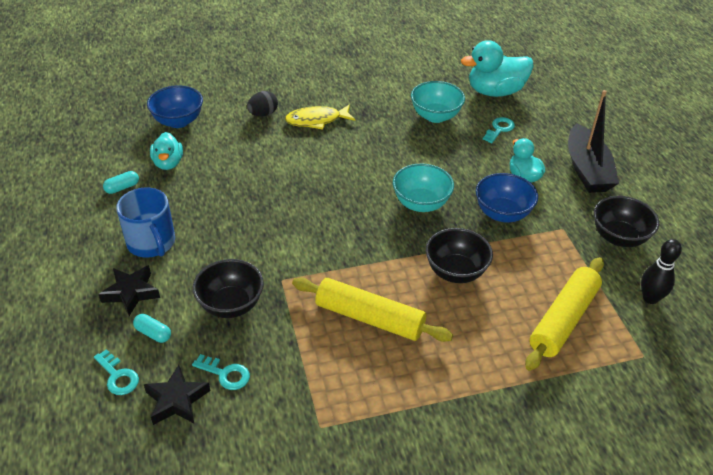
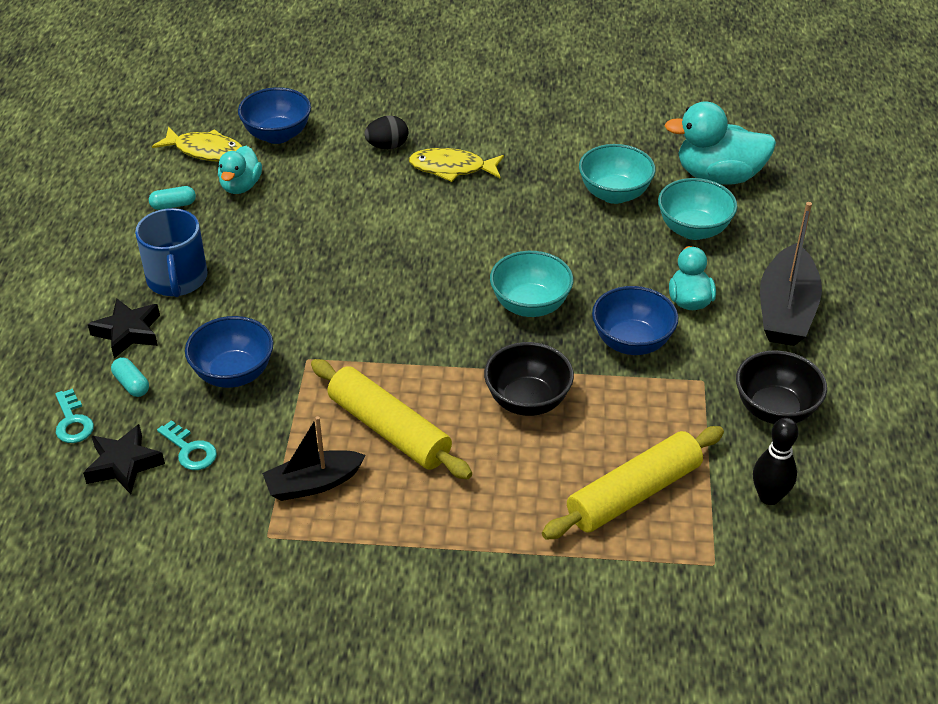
camera: 20 degrees right, 0 degrees up
(129, 143) = (205, 151): none -> yellow fish
(231, 305) = (233, 374): black bowl -> blue bowl
(334, 375) = (313, 484): none -> black boat
(499, 129) = (693, 229): turquoise key -> turquoise bowl

